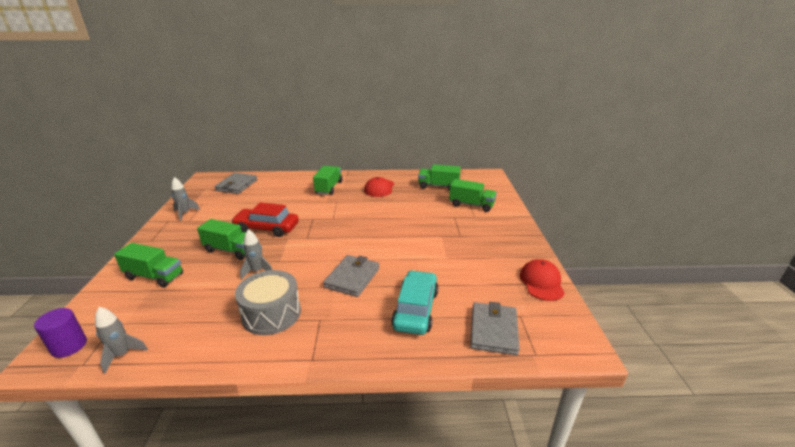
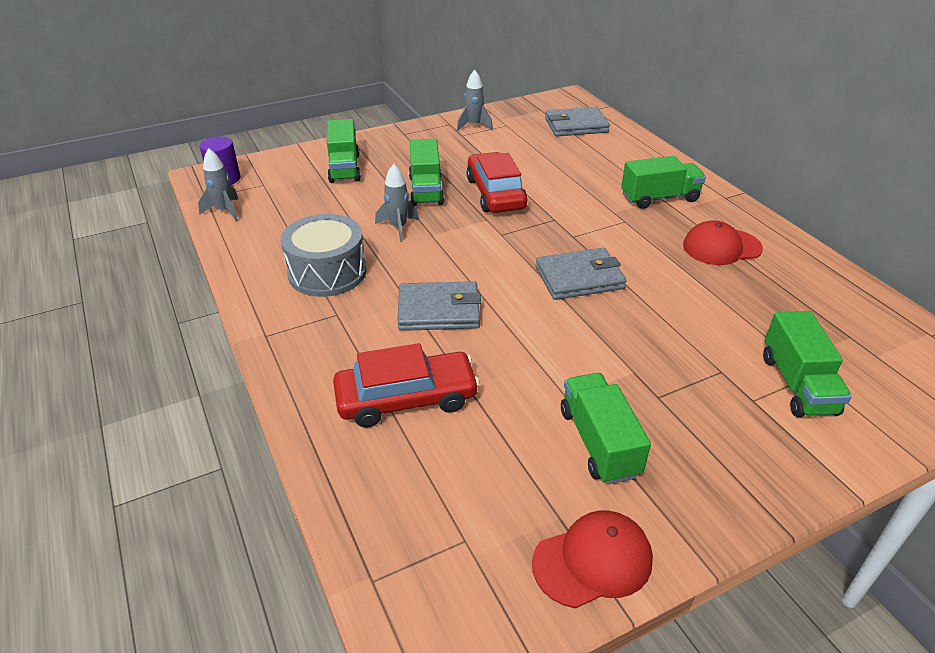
camera: 65 degrees right, 10 degrees up
(416, 309) = (406, 399): turquoise car -> red car
(438, 186) = (821, 316): green truck -> green truck (599, 442)
(493, 330) = (405, 508): grey wallet -> grey wallet (579, 278)

